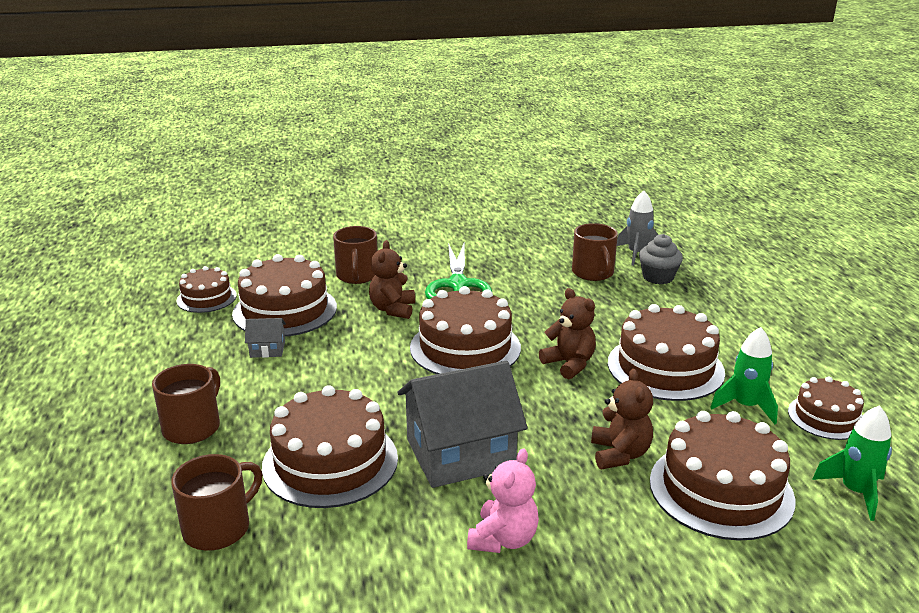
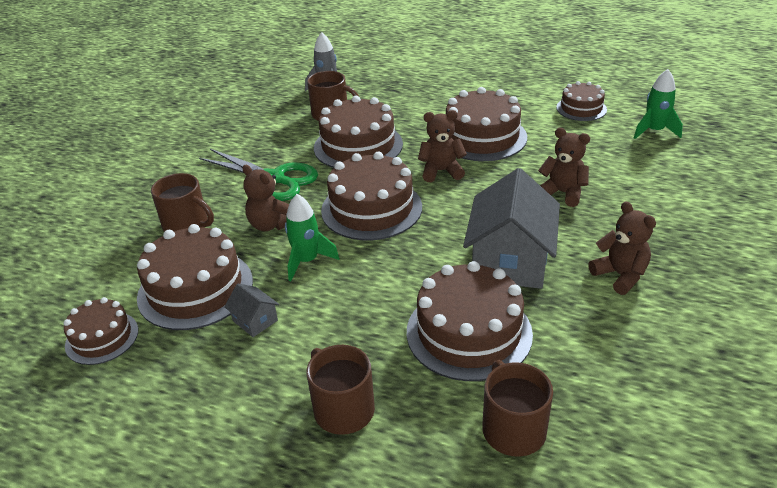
camera: 55 degrees left, 10 degrees up
(267, 349) = (255, 320): grey house -> grey house turned 75 degrees counterclockwise
(503, 539) = (620, 275): pink teddy bear -> brown teddy bear
(658, 277) = (369, 93): grey cupcake -> none
(721, 490) = (624, 172): brown cake -> brown cake (358, 146)
(745, 406) = (549, 128): green rocket -> green rocket (307, 261)

